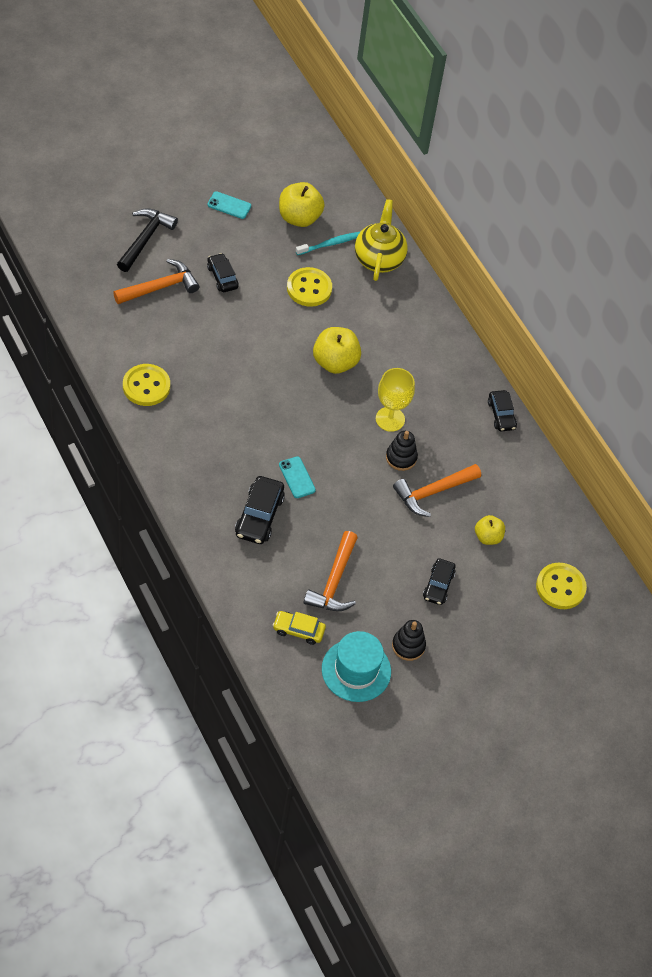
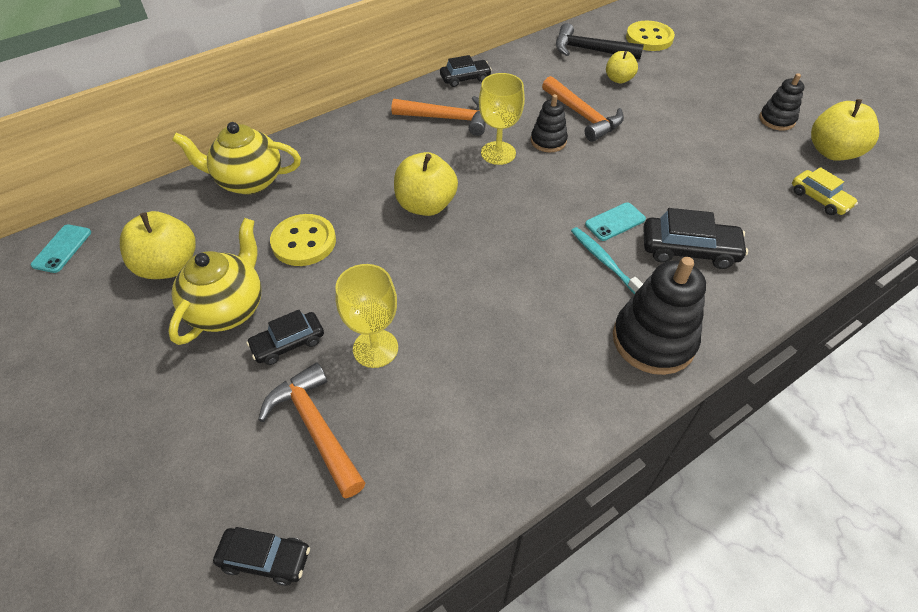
camera: 90 degrees left, 5 degrees down
(145, 239) = (203, 471): black hammer -> black hammer (590, 50)
(146, 386) = (526, 413): yellow button -> none
(184, 467) = (653, 340): none -> black stacking toy
(209, 319) = (375, 348): none -> yellow goblet
(229, 205) = (133, 355): turquoise phone -> turquoise phone (62, 248)
(256, 248) = (228, 308): none -> yellow teapot
(298, 630) = (819, 199): yellow car -> yellow car turned 45 degrees counterclockwise
(330, 244) = (221, 229): turquoise toothbrush -> turquoise toothbrush (604, 262)
(334, 581) = (738, 177): orange hammer -> orange hammer (448, 119)
(356, 670) = (832, 152): turquoise hat -> yellow apple
(438, 585) = (694, 105): black car -> black car (265, 558)

